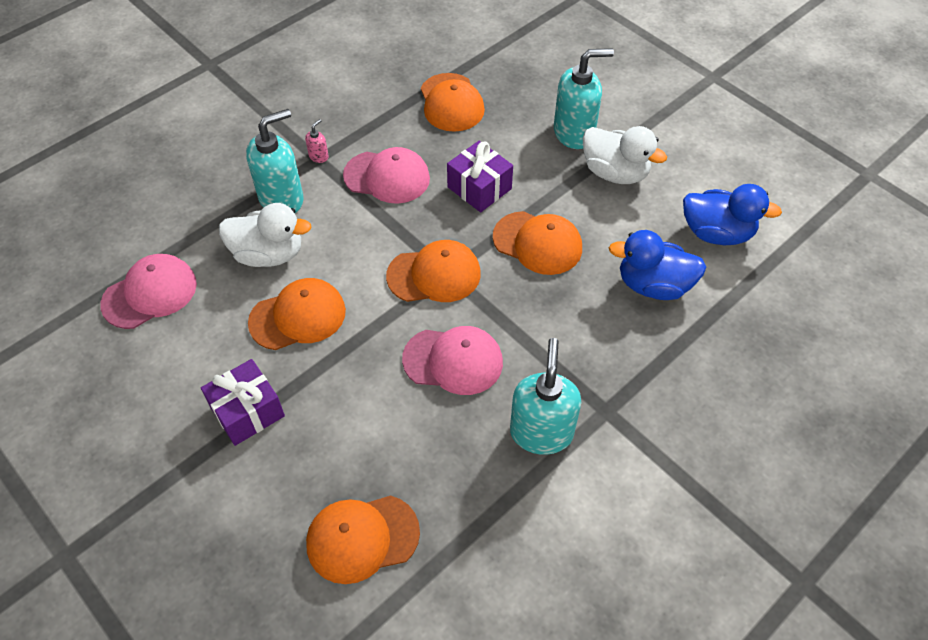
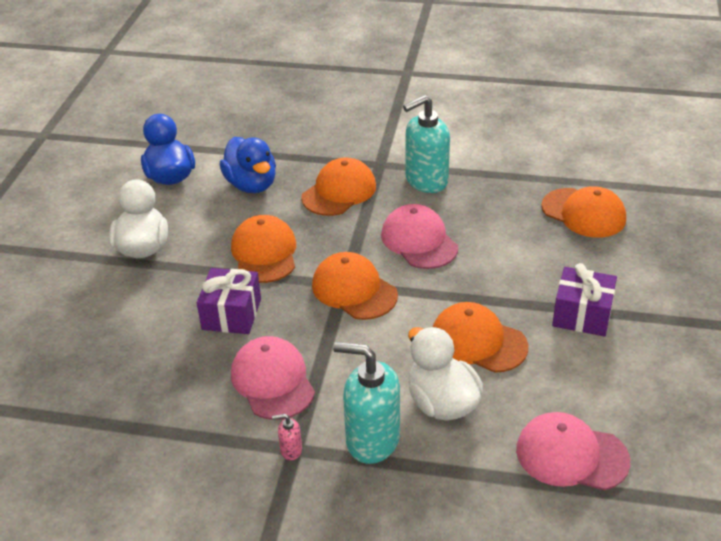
camera: 125 degrees left, 15 degrees down
(451, 103) = (125, 394): orange cap -> orange cap (339, 191)
(574, 133) = (107, 291): turquoise soap dispenser -> none

